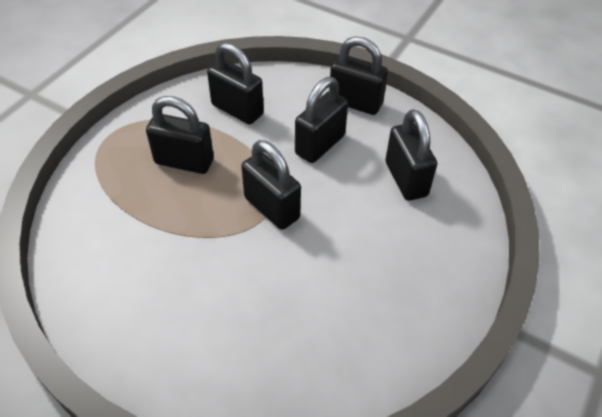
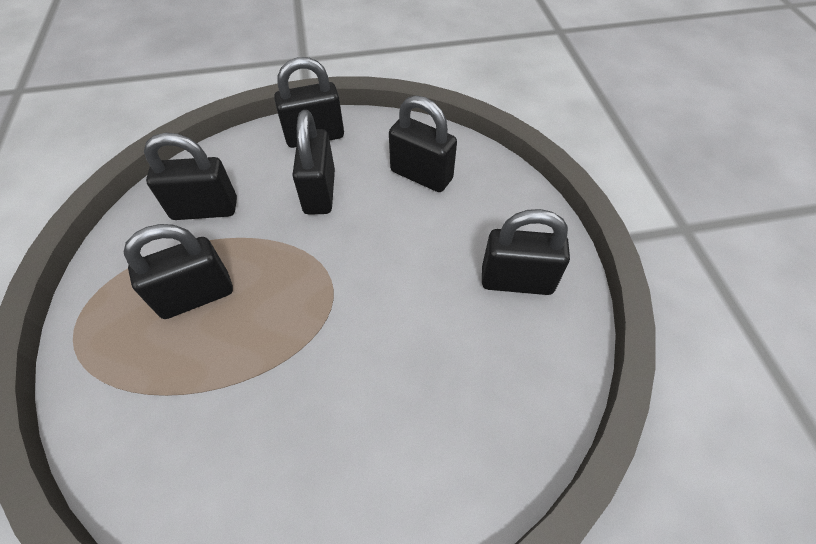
camera: 40 degrees left, 5 degrees up
(272, 208) = (332, 279): black padlock -> black padlock (516, 280)

